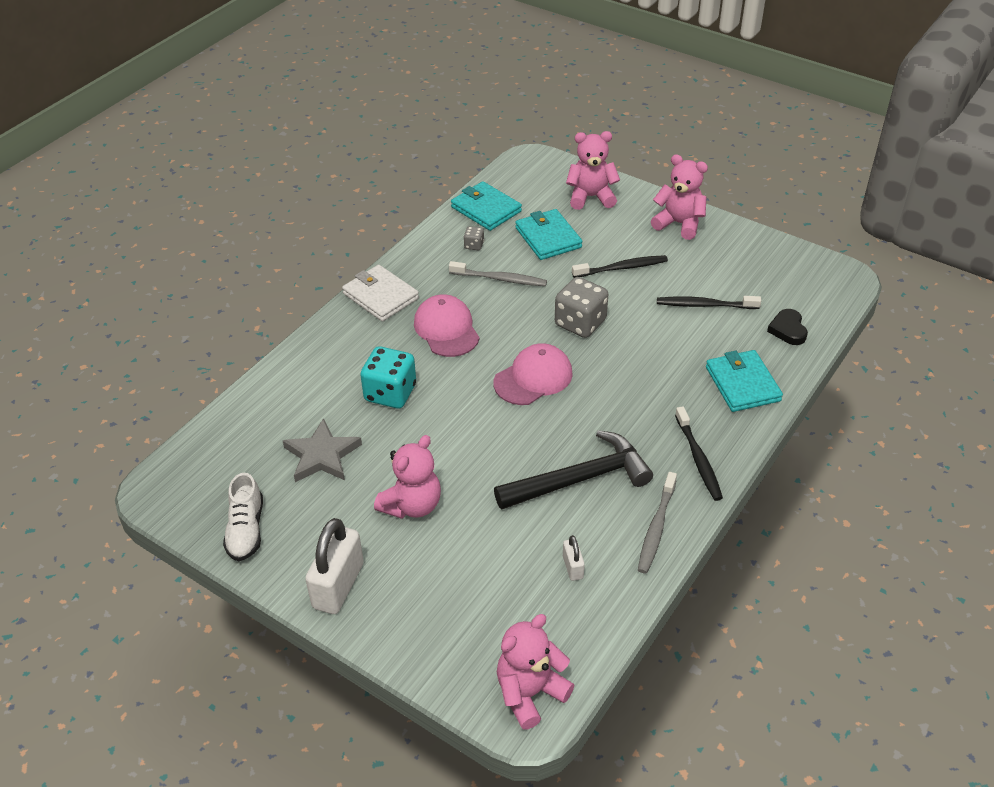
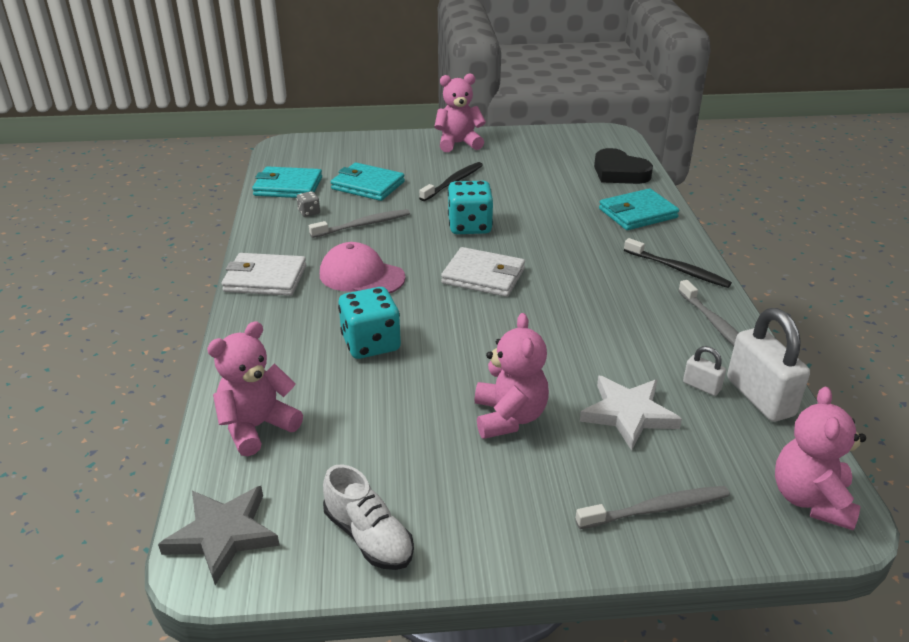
camera: 40 degrees left, 10 degrees down
(322, 455) = (367, 425): grey star -> grey star (223, 535)
(338, 585) = (532, 525): white padlock -> white padlock (759, 397)
(423, 628) = (656, 509): none -> grey toothbrush
(492, 554) = (628, 414): none -> white star
(533, 378) = (483, 276): pink cap -> white wallet
(579, 479) = (616, 324): black hammer -> none
(580, 323) = (470, 226): grey dice -> turquoise dice
(591, 197) = (368, 151): pink teddy bear -> pink teddy bear (257, 427)
(705, 305) = (545, 180): black toothbrush -> none
(742, 384) = (638, 213): turquoise wallet -> turquoise wallet turned 60 degrees counterclockwise
(788, 330) = (619, 172): black heart -> black heart, size x1.57

